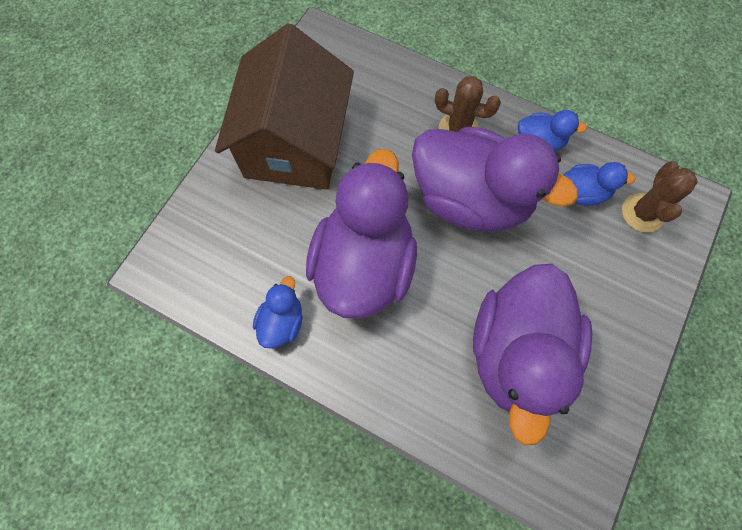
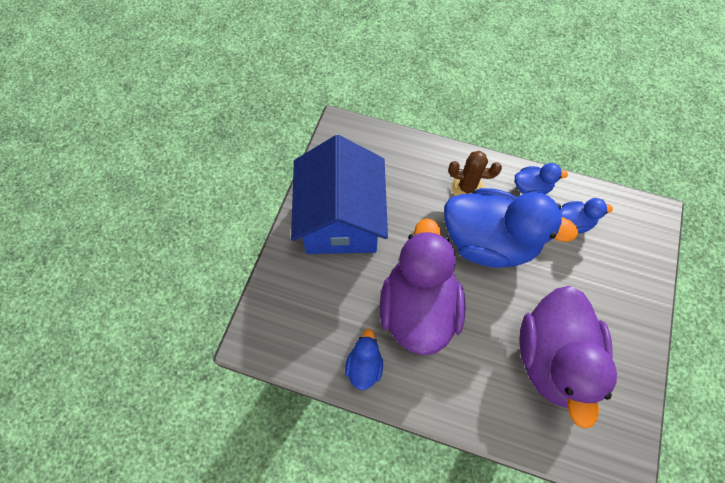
camera: 10 degrees left, 5 degrees down
(295, 143) = (341, 219): brown house -> blue house
(471, 199) = (489, 242): purple duck -> blue duck
(642, 213) = (622, 231): brown cactus -> none

